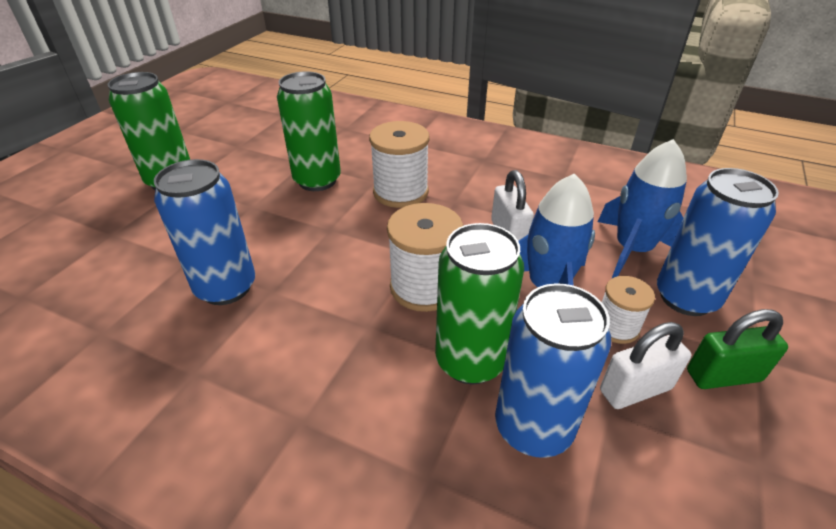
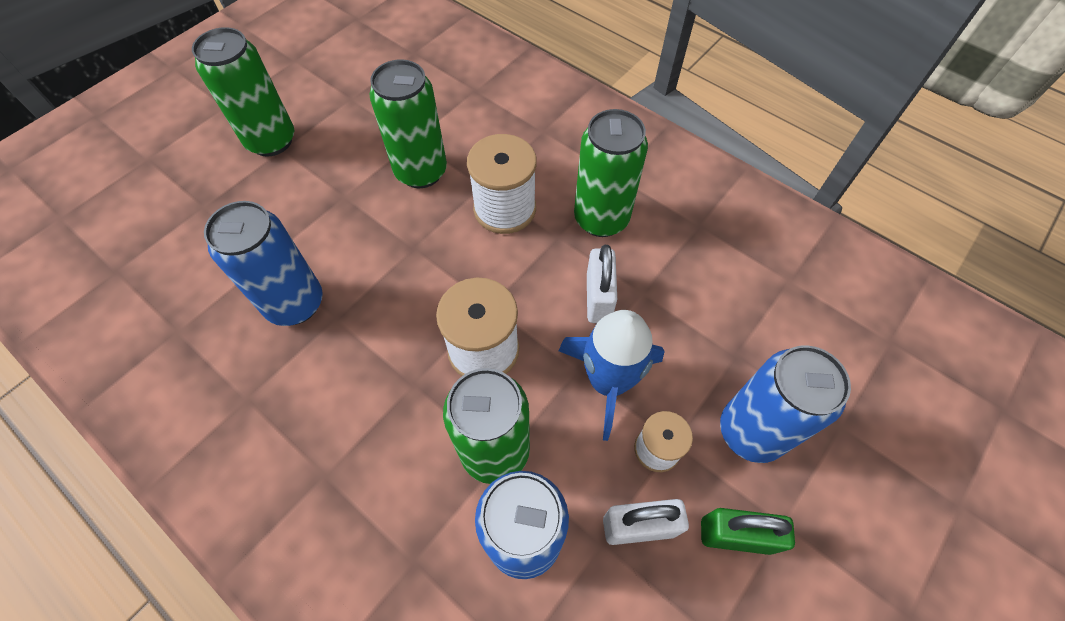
camera: 15 degrees right, 20 degrees up
(484, 186) = (601, 219): none -> green can
(632, 250) = (725, 352): blue rocket -> none

